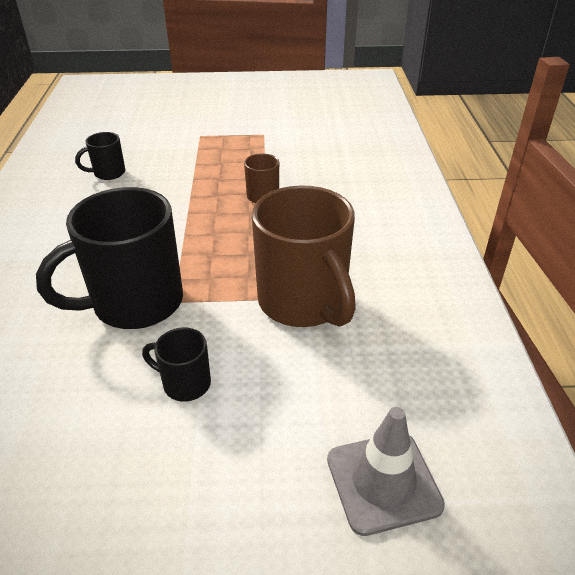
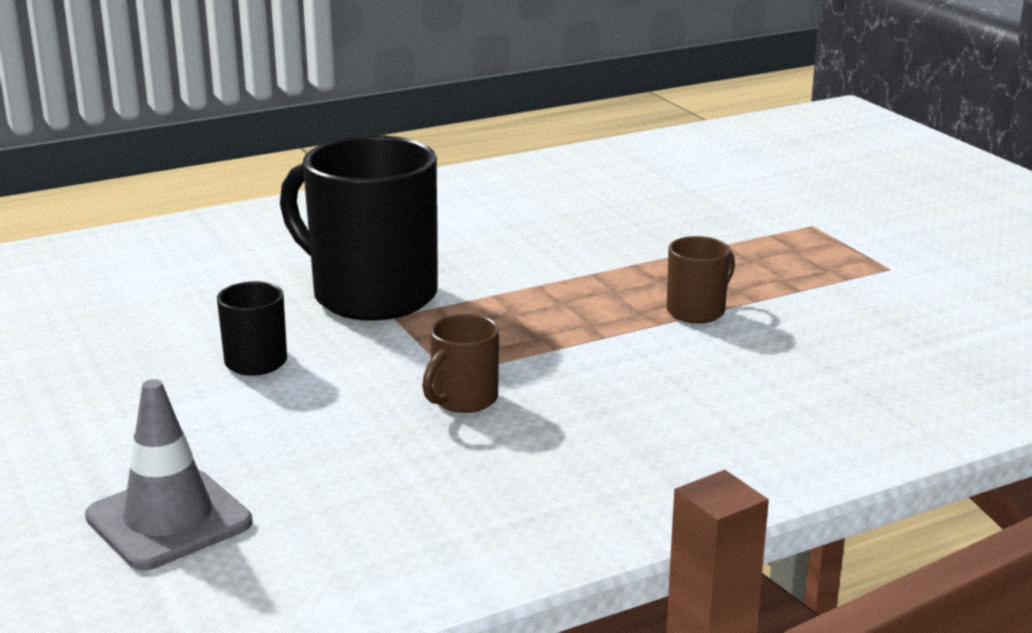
camera: 65 degrees right, 15 degrees down
(108, 173) = (626, 200): black mug -> none
(304, 303) = (463, 400): brown mug -> brown mug, size x0.46

